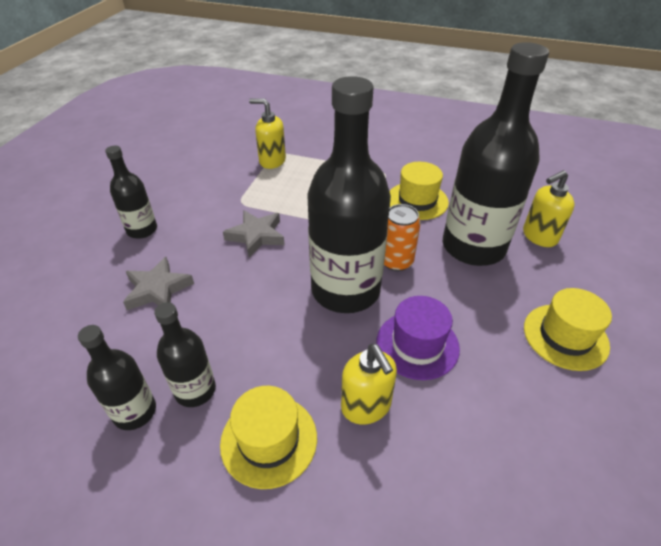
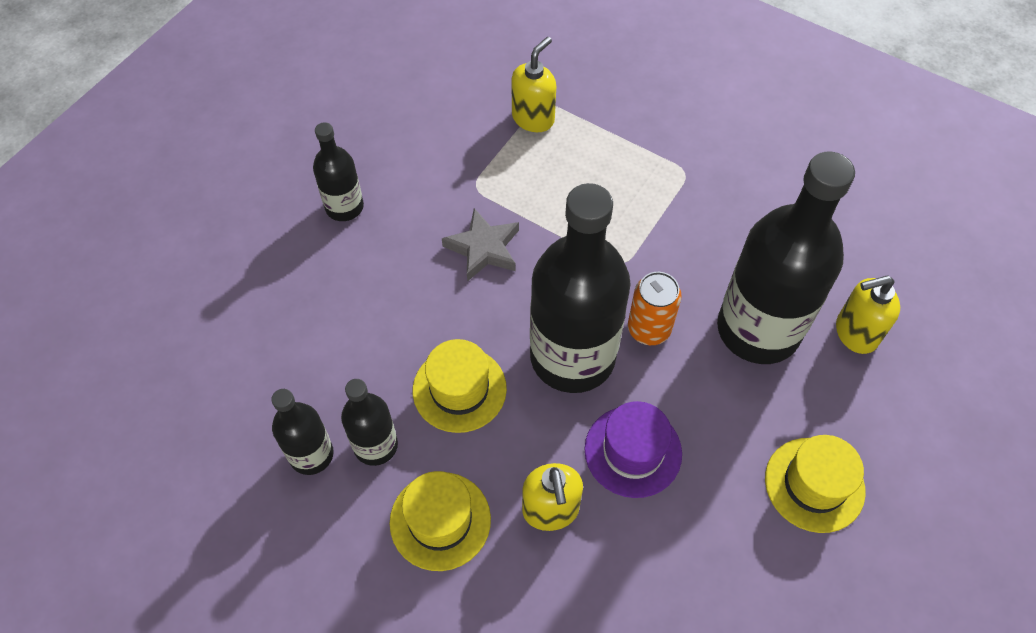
camera: 15 degrees right, 15 degrees up
(157, 289) = (352, 304): grey star -> none
(272, 161) = (533, 118): yellow soap dispenser -> yellow soap dispenser turned 90 degrees clockwise
(417, 200) = (713, 235): yellow hat -> yellow hat (459, 389)

